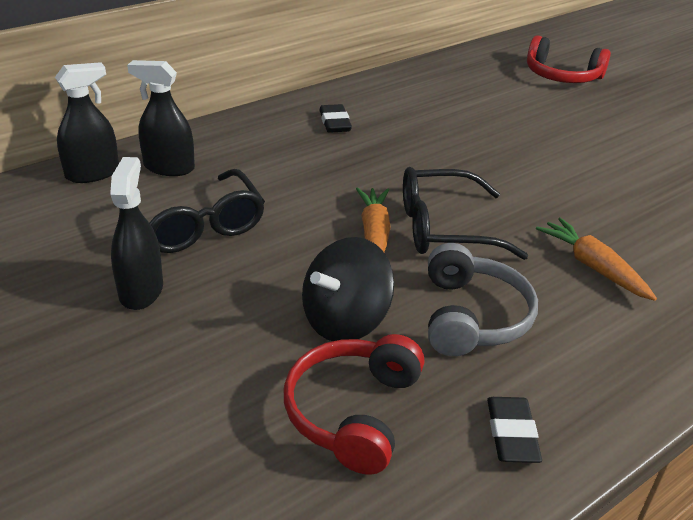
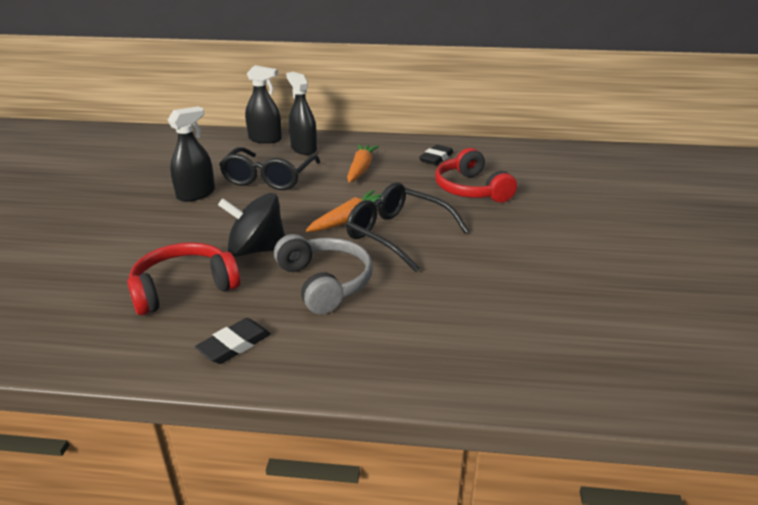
camera: 45 degrees right, 5 degrees down
(472, 317) = (325, 283): grey headphones -> grey headphones turned 75 degrees counterclockwise
(562, 76) = (678, 185): red headphones -> red headphones (471, 189)
(593, 267) = (458, 299): orange carrot -> orange carrot (361, 169)

